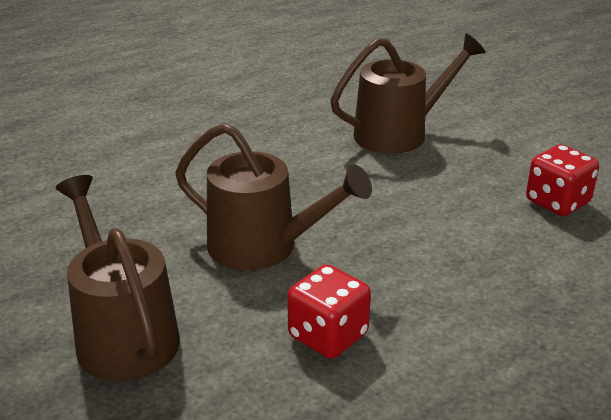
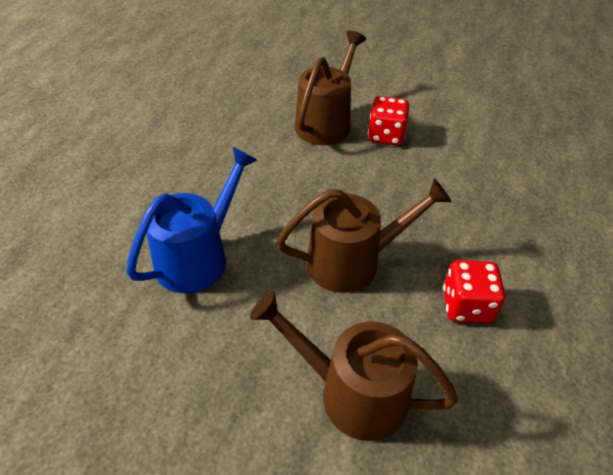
camera: 40 degrees left, 15 degrees up
(136, 182) = (198, 257): none -> blue watering can
(557, 202) = (466, 134): red dice -> red dice (386, 135)

